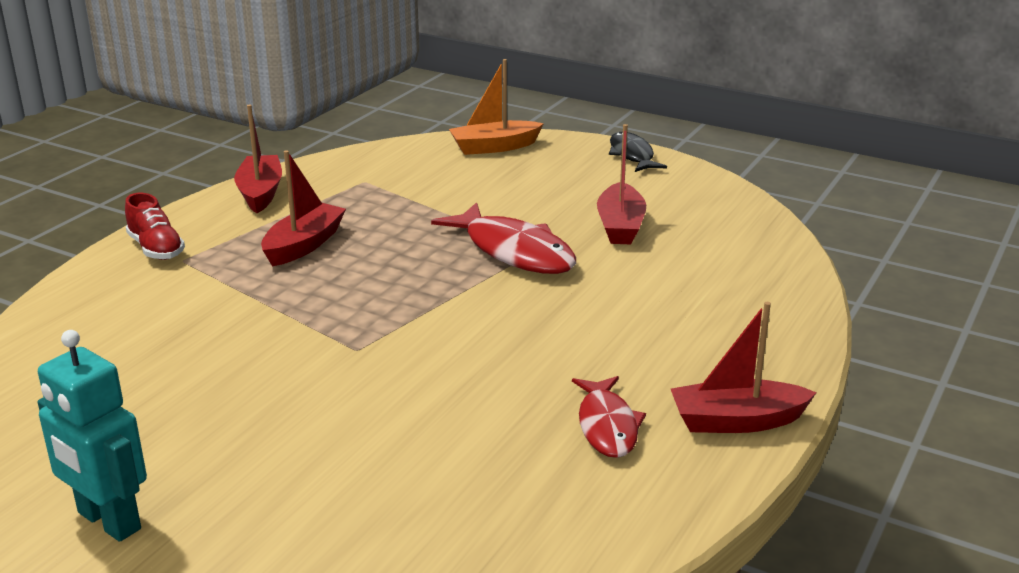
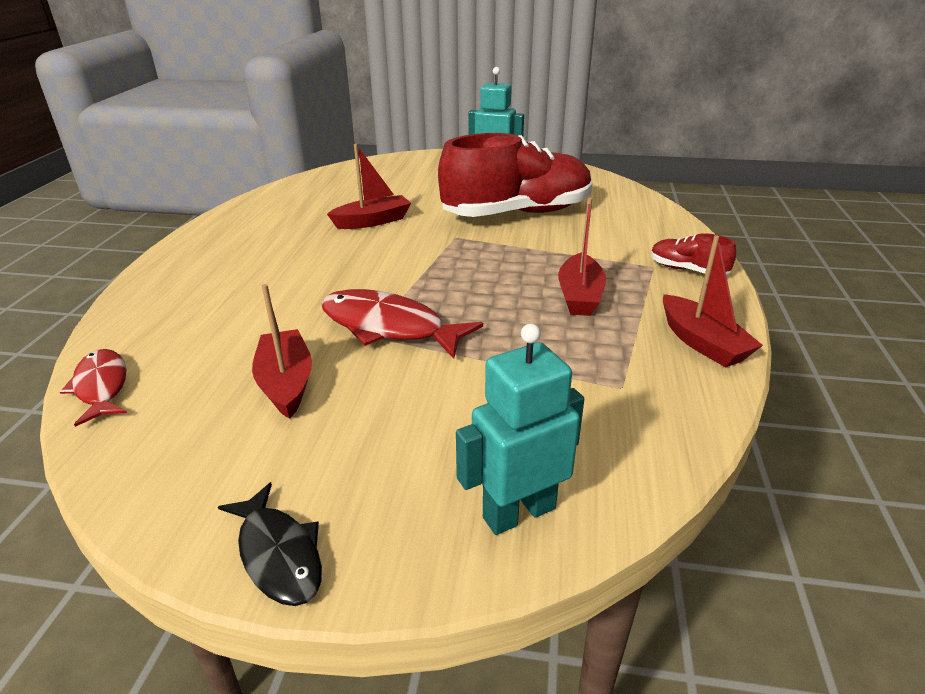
camera: 160 degrees right, 5 degrees up
(223, 375) = (517, 213): none -> red shoe
(494, 147) = (518, 512): orange boat -> turquoise robot
(607, 426) = (281, 228): red fish -> red fish (101, 387)
(736, 421) = (201, 242): red boat -> red boat (372, 221)

